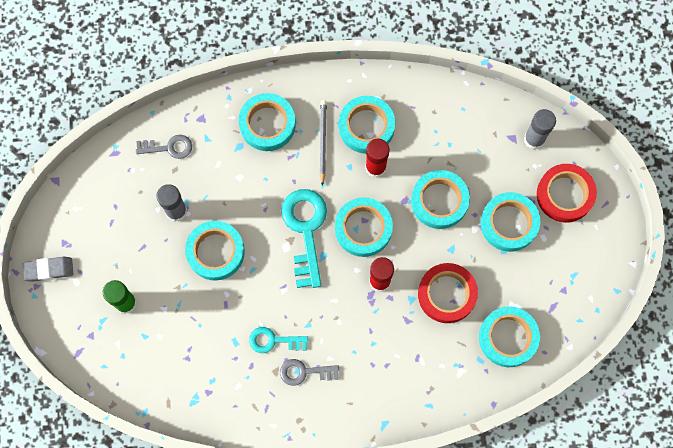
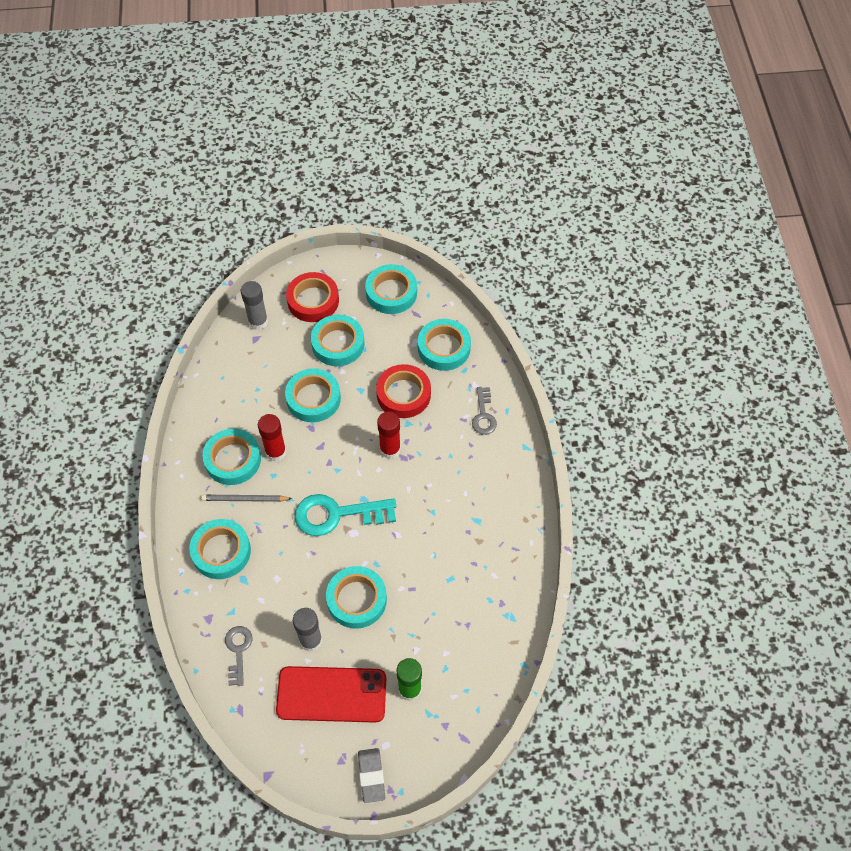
camera: 90 degrees left, 15 degrees down
(124, 232) = (331, 694): none -> red phone
(274, 340) = (448, 542): turquoise key -> none
(304, 372) = (479, 514): grey key -> grey key (483, 415)
(363, 228) = (337, 463): turquoise tape -> turquoise tape (391, 293)

